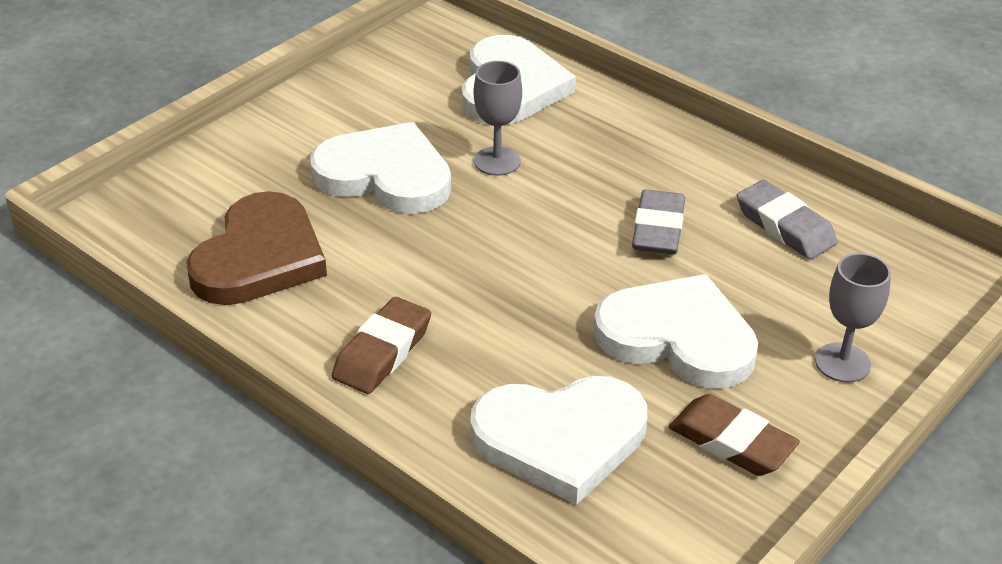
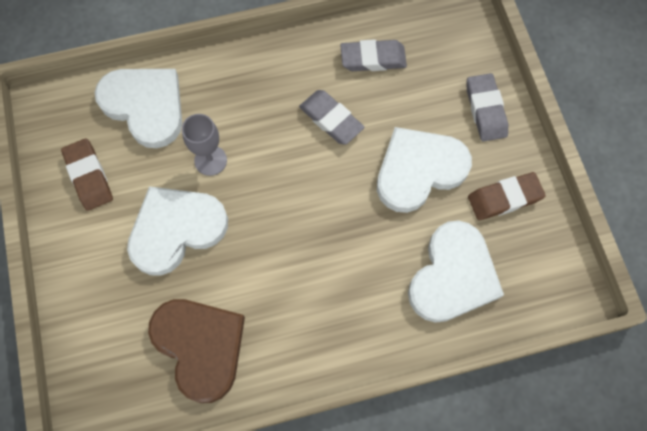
camera: 55 degrees left, 30 degrees up
(382, 352) = (330, 324): brown eraser -> brown eraser (89, 176)
(842, 363) = (485, 110): grey goblet -> grey eraser

